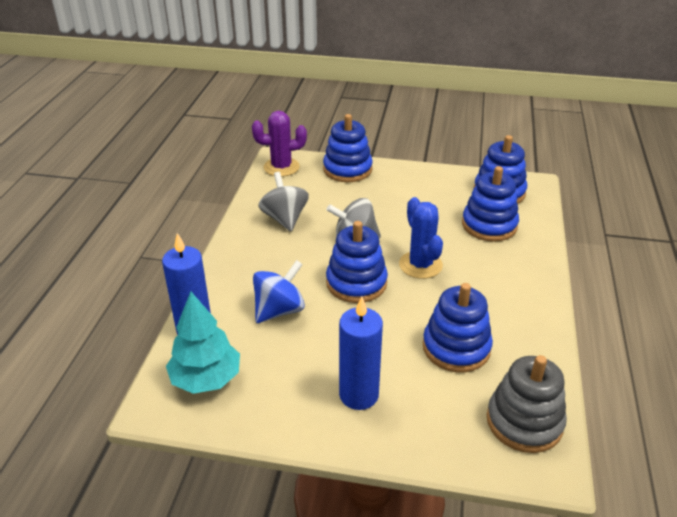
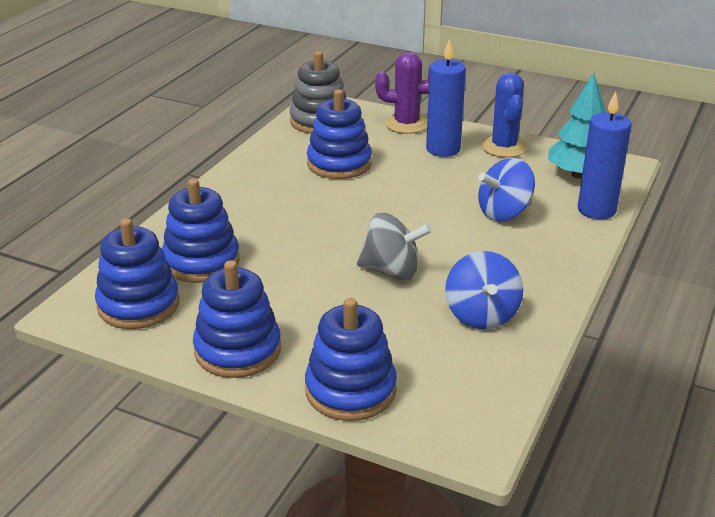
camera: 165 degrees left, 5 degrees down
(281, 167) = (471, 417): purple cactus -> purple cactus (406, 124)
(285, 218) = (481, 315): grey spinning top -> blue spinning top
(356, 283) = (410, 225): blue stacking toy -> blue stacking toy (238, 350)
(420, 265) = (325, 231): blue cactus -> blue cactus (504, 147)

